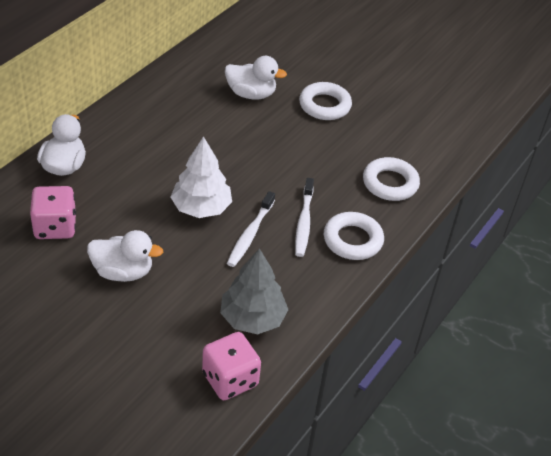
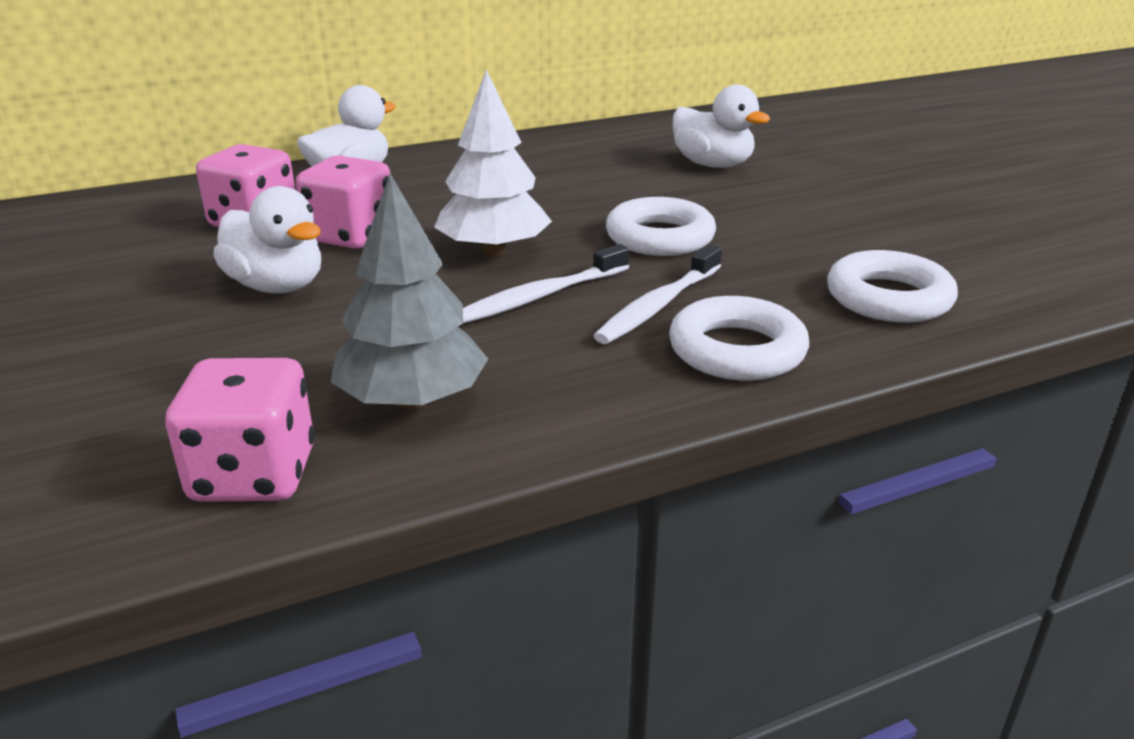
camera: 35 degrees right, 15 degrees down
(119, 220) = (351, 236): none -> pink dice
(324, 105) = (833, 194): white ring -> white ring (660, 237)

